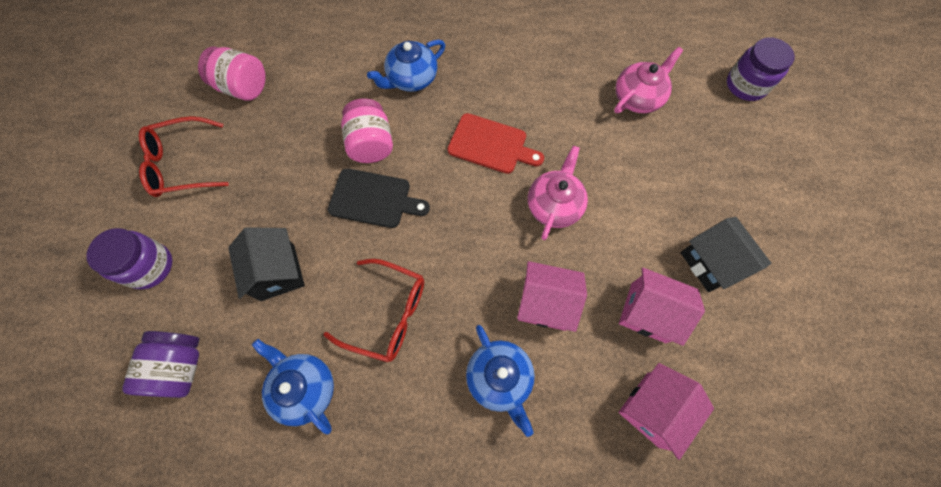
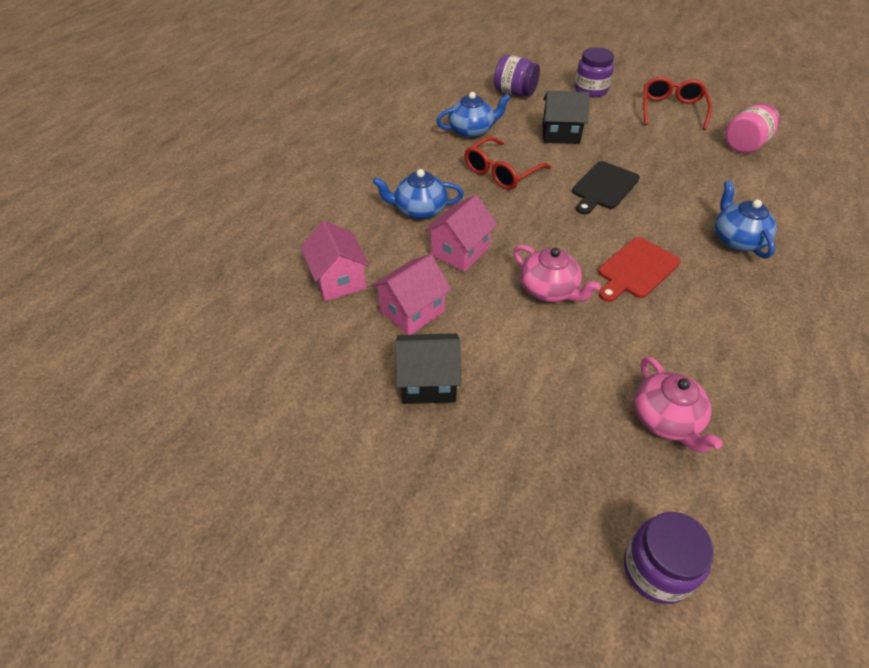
camera: 115 degrees right, 20 degrees down
(371, 144) = (661, 198): pink jar -> none

